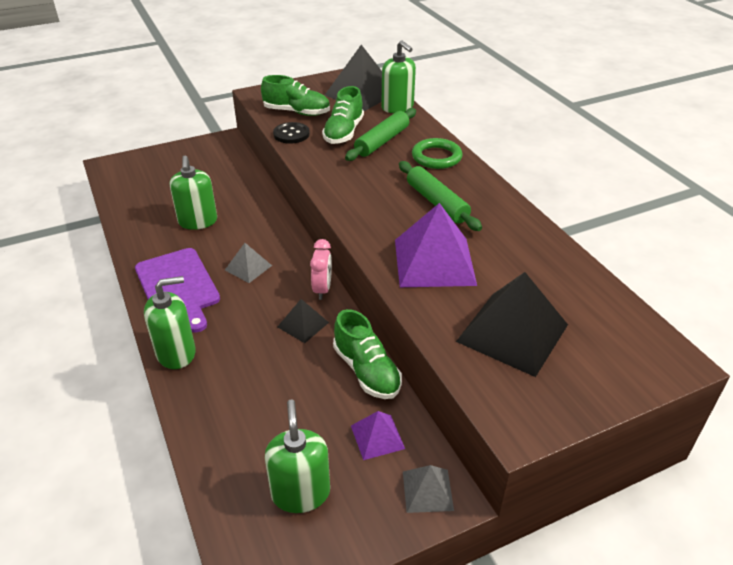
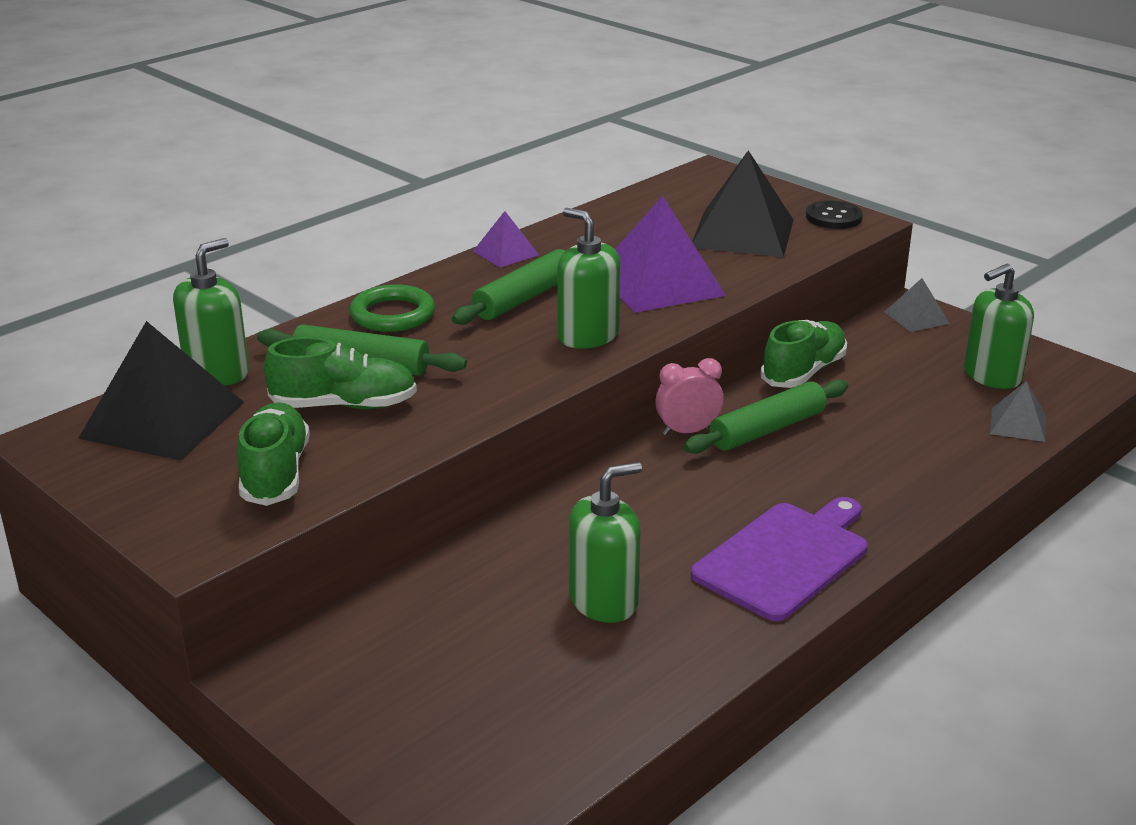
camera: 110 degrees left, 10 degrees down
(176, 353) = (907, 511): green soap dispenser -> green soap dispenser (588, 336)
(248, 267) = (689, 506): grey pyramid -> grey pyramid (1018, 424)
(291, 134) = (375, 457): black button -> black button (833, 217)
(303, 324) = (767, 429): black pyramid -> green rolling pin
(377, 437) = (885, 350): purple pyramid -> purple pyramid (506, 253)

